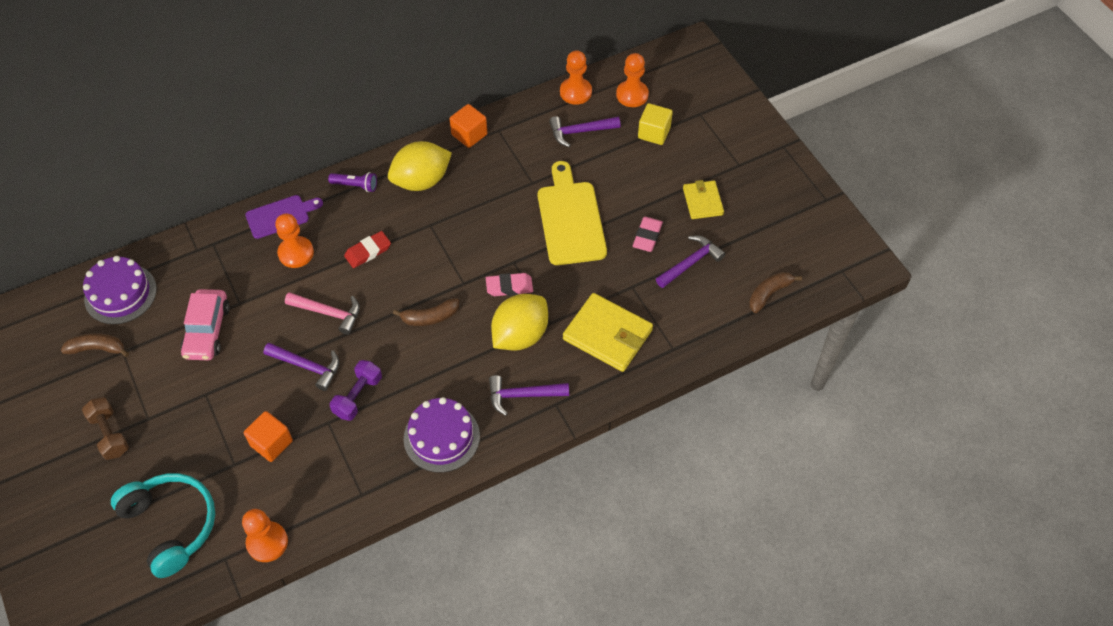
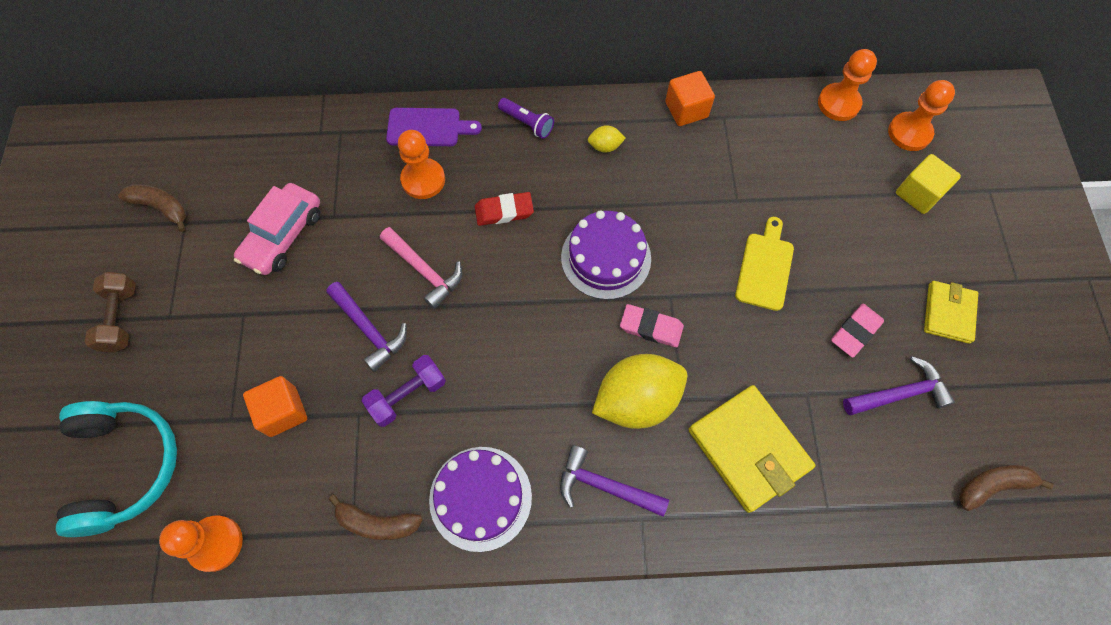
camera: 25 degrees right, 10 degrees up
(120, 294) = (217, 152): purple cake -> purple cake (606, 258)
(421, 181) = (605, 146): yellow lemon -> yellow lemon, size x0.43
(430, 317) = (538, 327): brown banana -> brown banana (377, 522)
(570, 219) = (765, 267): yellow cutting board -> yellow cutting board, size x0.61
(580, 132) = (823, 156): purple hammer -> none

